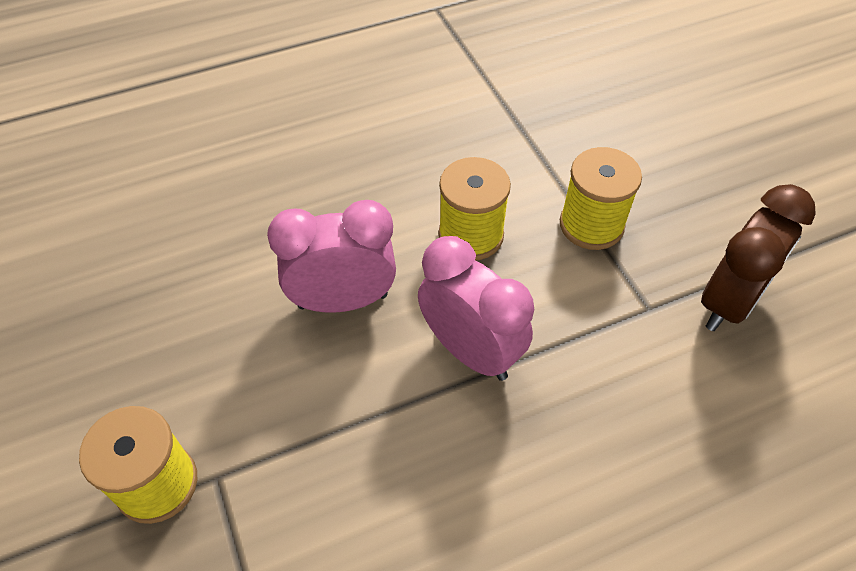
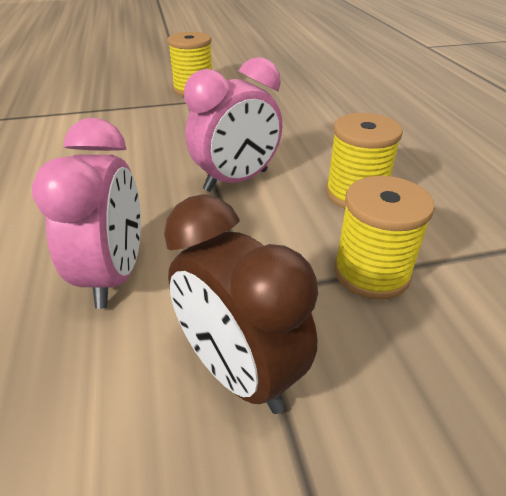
camera: 100 degrees right, 15 degrees down
(343, 301) = (294, 137): pink clock -> pink clock (114, 275)

